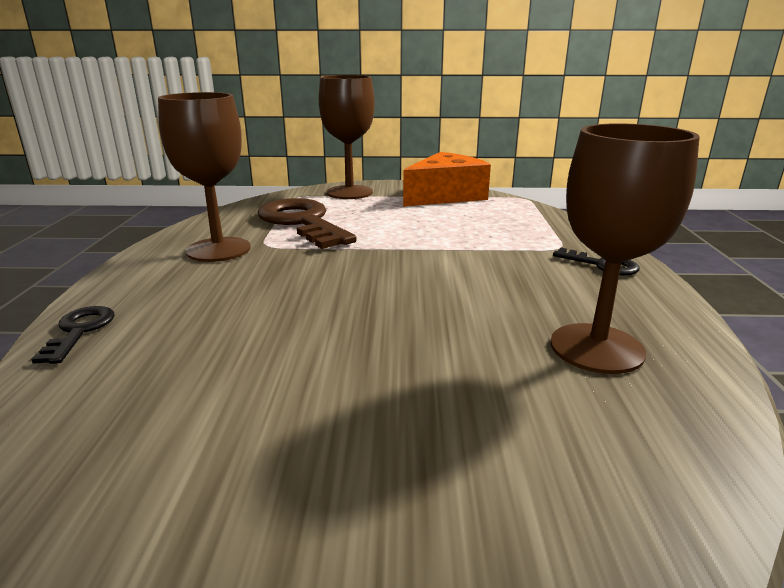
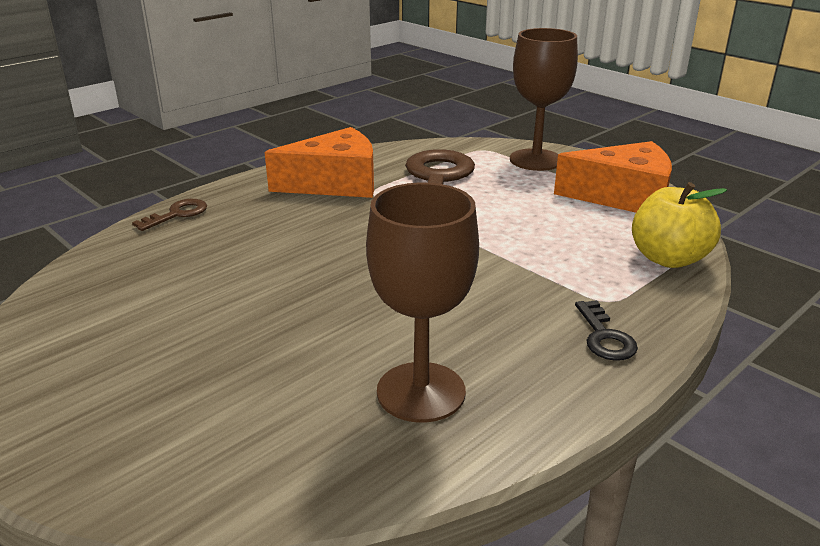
camera: 45 degrees right, 5 degrees up
(79, 331) = (177, 214): black key -> brown key
(218, 249) = (335, 183): brown goblet -> orange cheese
(537, 216) = (668, 258): none -> yellow apple

